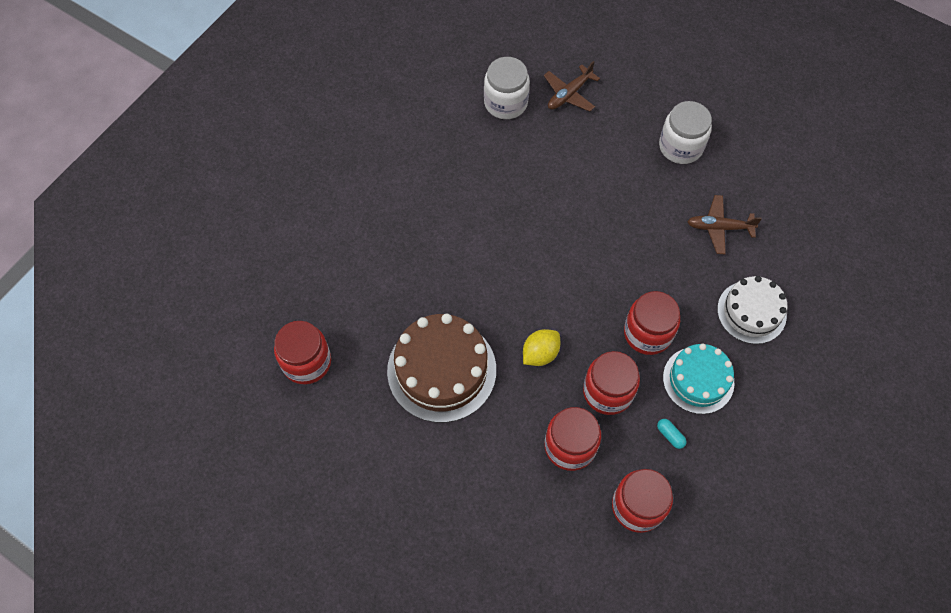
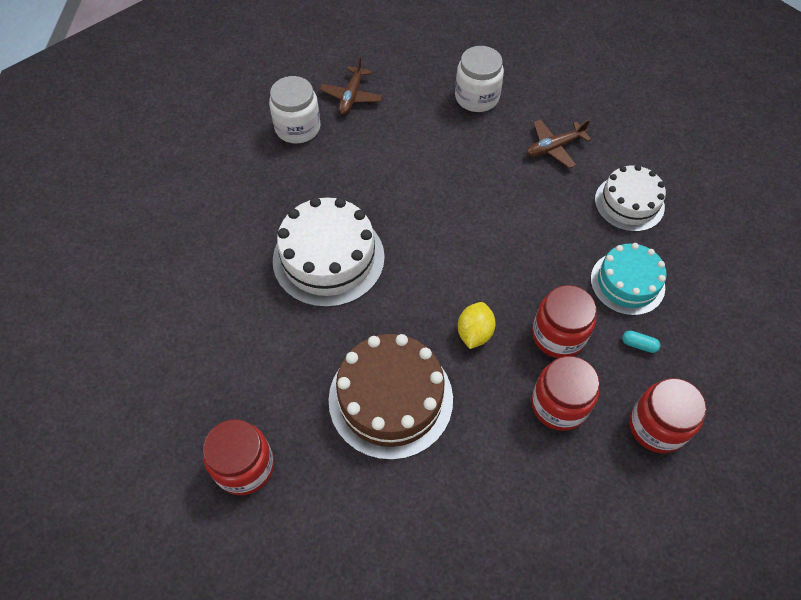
camera: 30 degrees left, 5 degrees down
(462, 231) = (328, 258): none -> white cake
(647, 333) = (557, 265): red jar -> none

